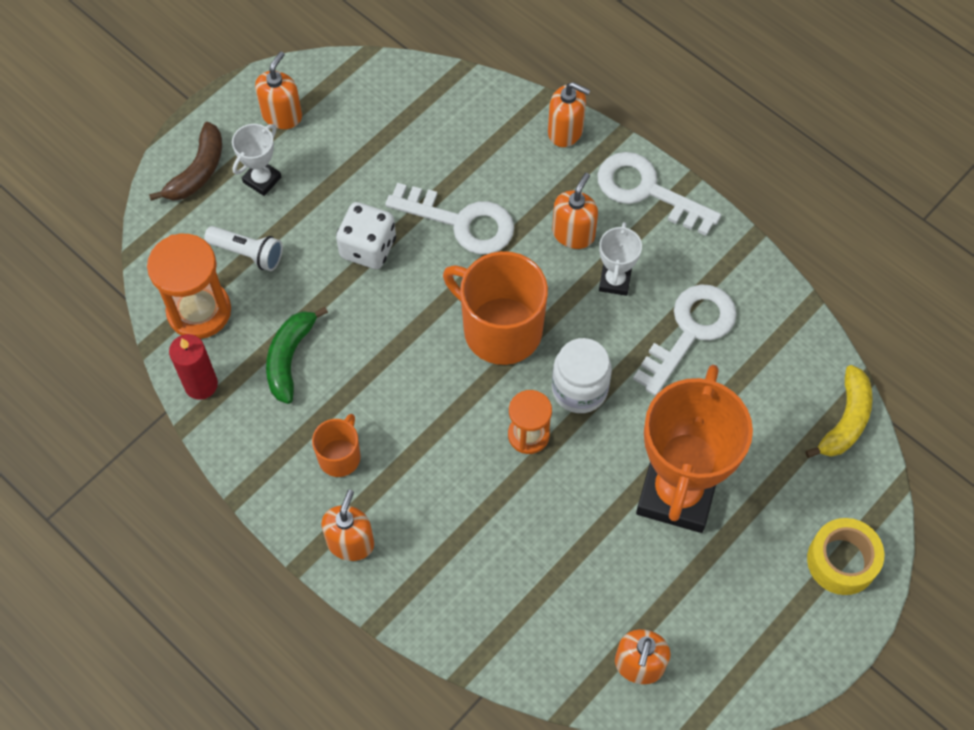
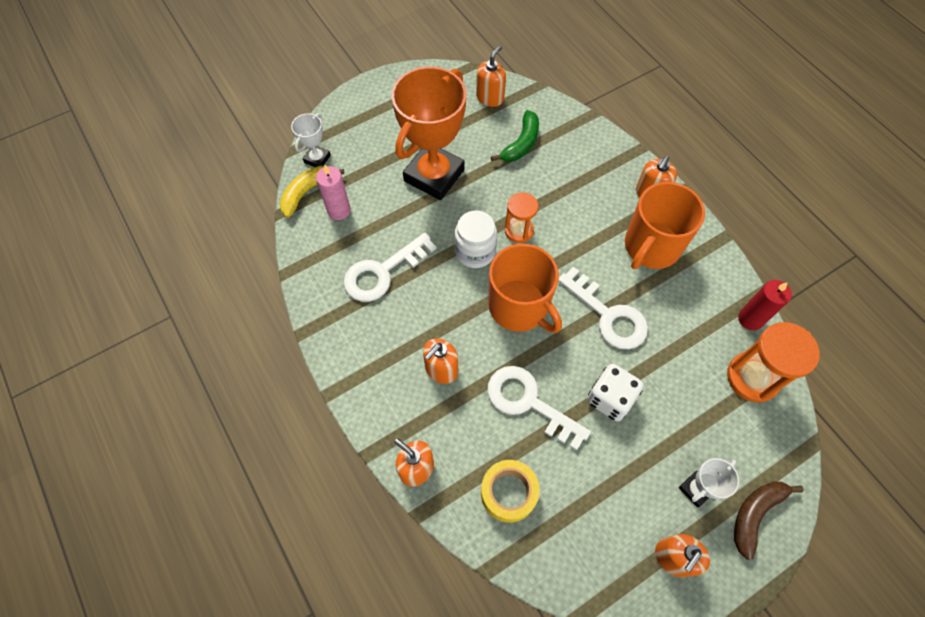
camera: 165 degrees left, 0 degrees up
(247, 253) = (711, 419): white flashlight -> none
(289, 358) = (682, 323): green banana -> green banana (521, 143)
(340, 456) = (651, 246): orange mug -> orange mug, size x1.92
(615, 281) = (423, 322): white trophy -> white trophy (317, 159)
(647, 191) = (369, 391): white key -> white key (608, 315)
(787, 403) = (339, 210): none -> pink candle
(842, 561) = (351, 120): yellow tape -> yellow tape (508, 493)

